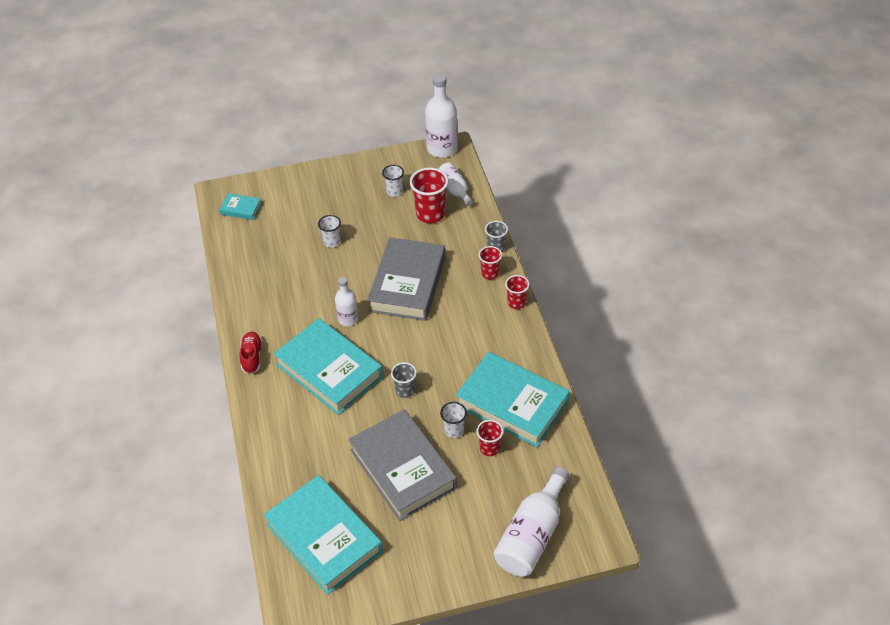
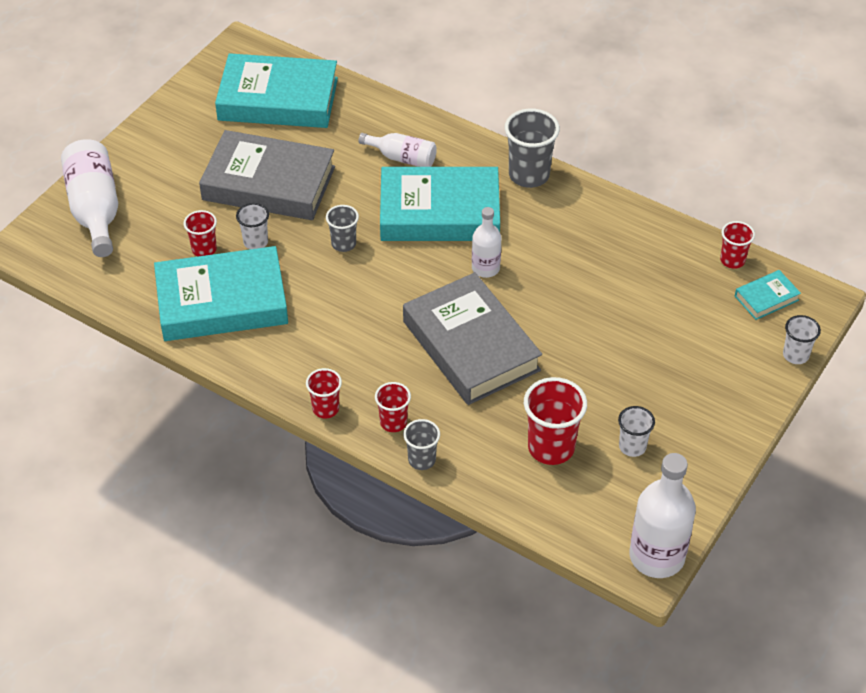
camera: 135 degrees right, 0 degrees up
(227, 236) = (732, 260): none -> red cup
(252, 357) = (529, 175): red shoe -> grey cup
(332, 242) = (615, 333): white cup -> white cup (795, 355)
(455, 189) = (564, 505): white bottle -> white bottle (402, 158)

